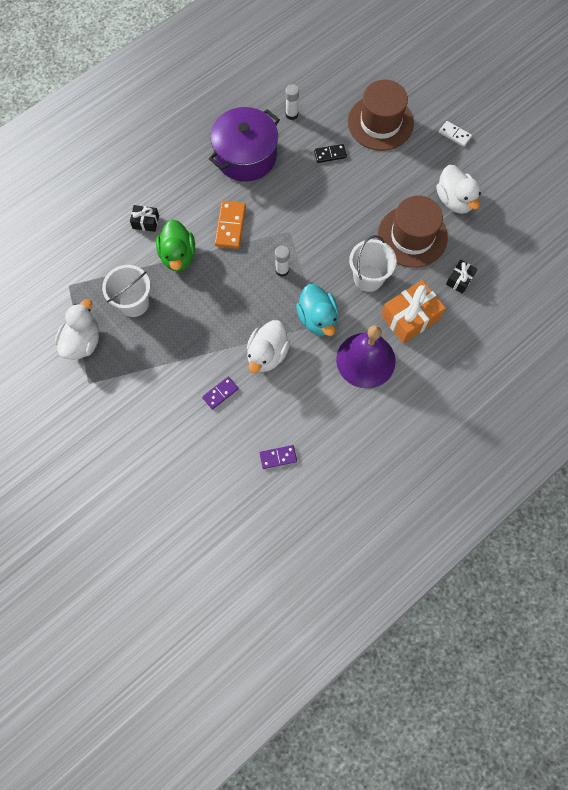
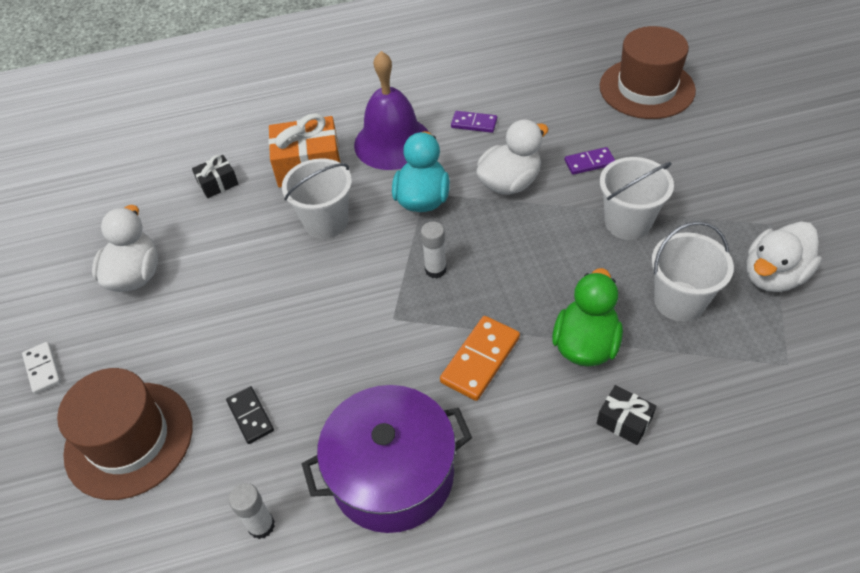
camera: 150 degrees left, 20 degrees down
(179, 350) = (627, 222): none -> white bucket
(278, 457) = (546, 92): purple domino -> purple domino (474, 123)
(330, 154) = (250, 416): black domino -> black domino turned 45 degrees clockwise
(412, 236) = (230, 250): brown hat -> brown hat (646, 88)

